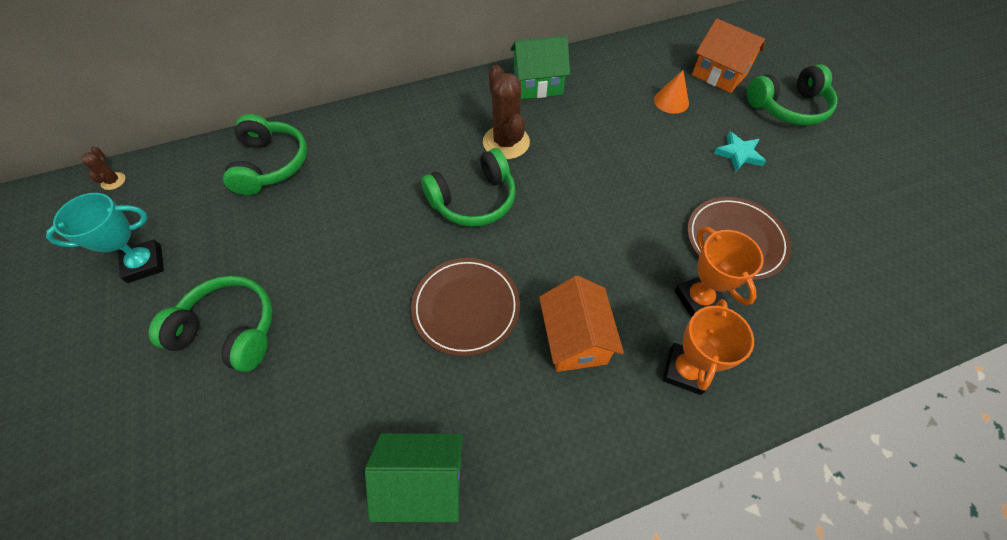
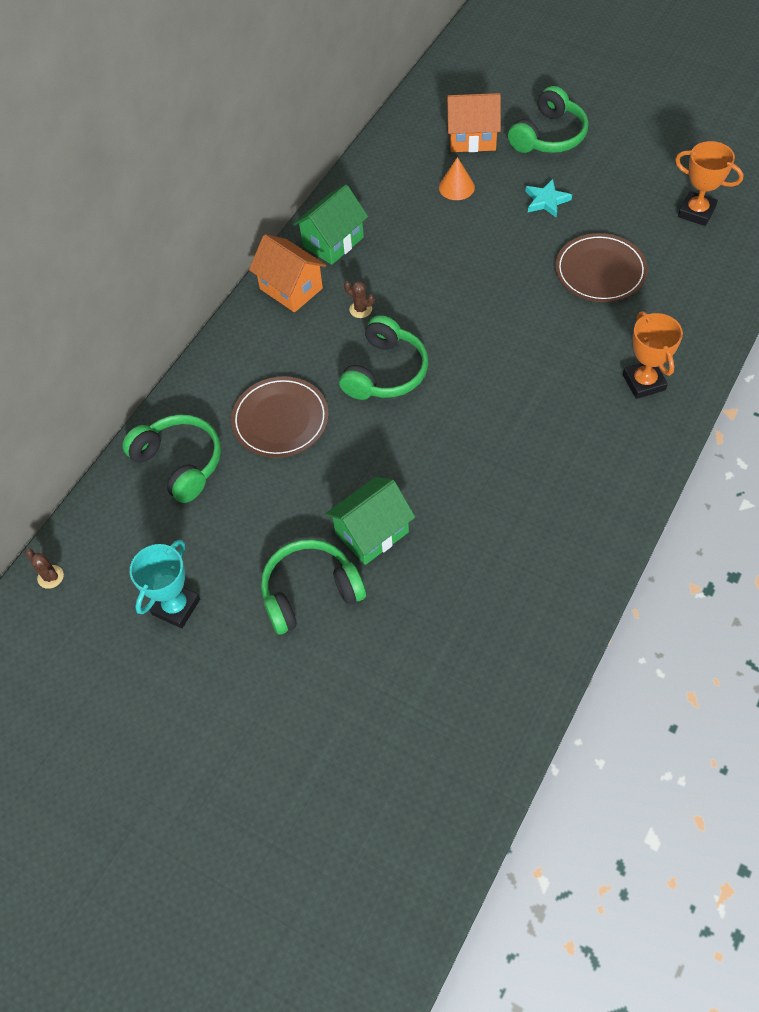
camera: 35 degrees left, 0 degrees up
(424, 482) = (551, 566): green house -> green house (372, 532)
(466, 307) = (464, 449): brown plate -> brown plate (280, 420)
(506, 142) = (360, 309): brown cactus -> brown cactus, size x0.46
(575, 339) = (558, 415): orange house -> orange house (291, 288)
(698, 299) = (612, 330): orange trophy -> orange trophy (696, 212)

